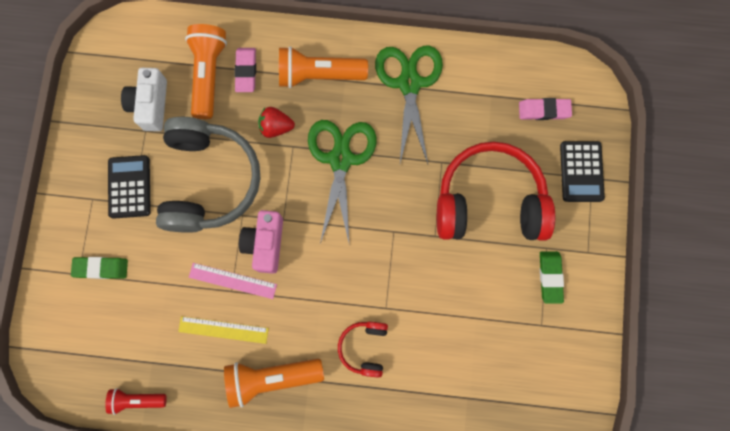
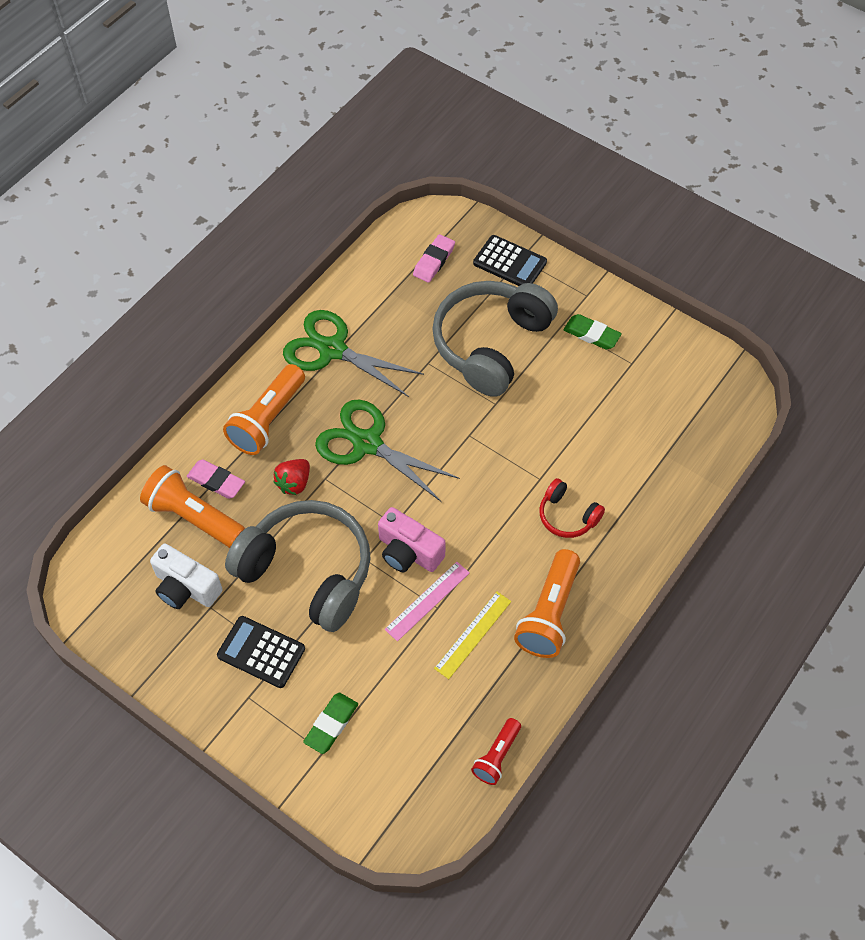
camera: 60 degrees left, 20 degrees down
(489, 201) = (490, 344): red headphones -> grey headphones

